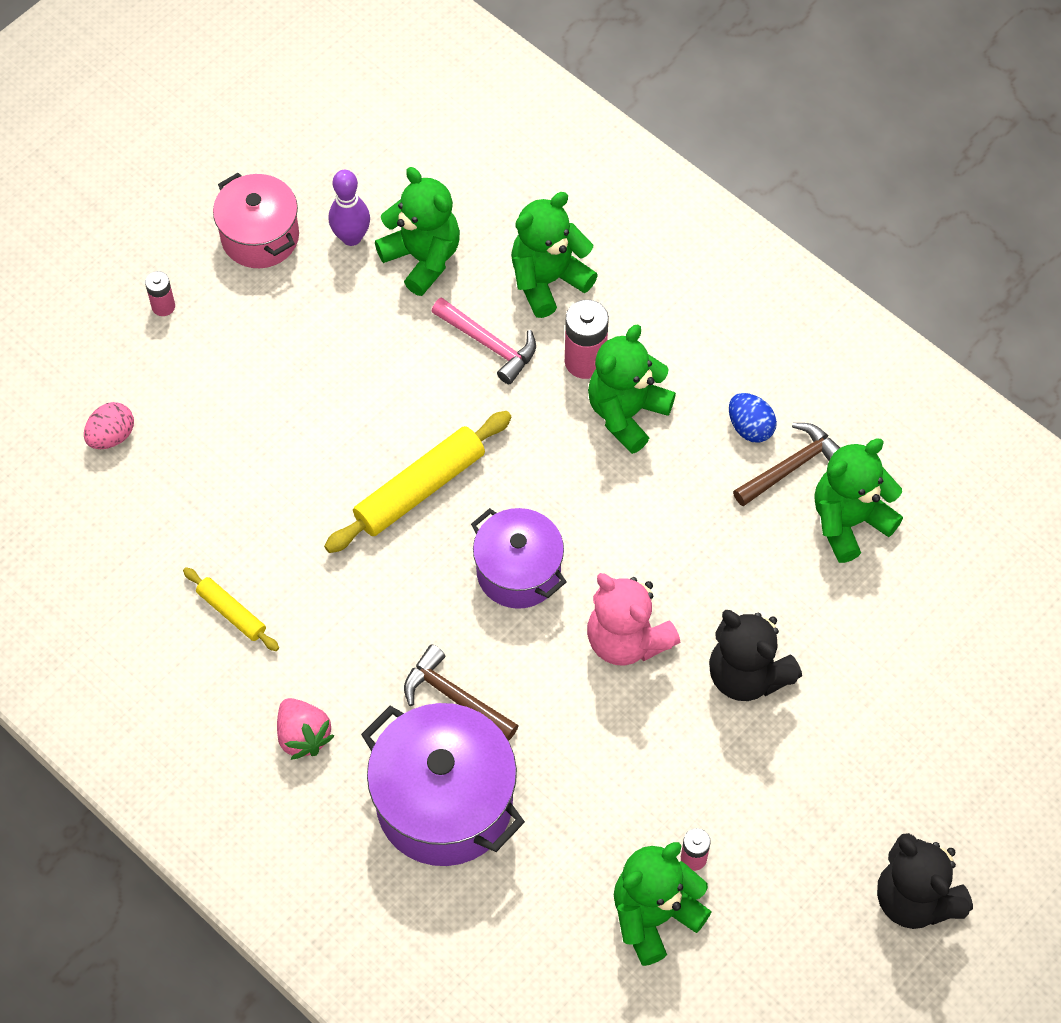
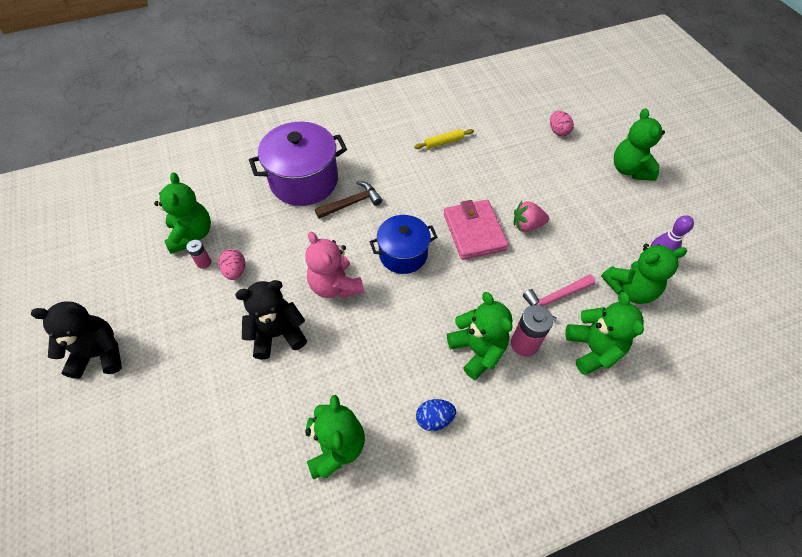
camera: 115 degrees right, 5 degrees down
(163, 306) = (629, 169): pink battery -> green teddy bear
(260, 237) = (666, 220): pink pot -> none
(303, 736) = (369, 146): pink strawberry -> pink strawberry (527, 225)
(420, 489) = (474, 232): yellow rolling pin -> pink wallet
(518, 572) = (403, 254): purple pot -> blue pot
(627, 640) = (335, 285): pink teddy bear -> pink teddy bear turned 105 degrees counterclockwise
(682, 799) = (235, 271): none -> pink egg
(791, 467) = (393, 430): brown hammer -> none

